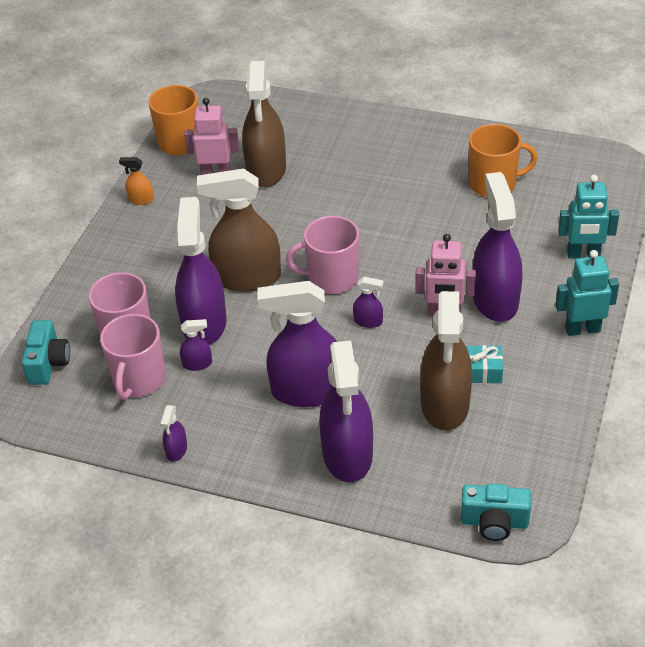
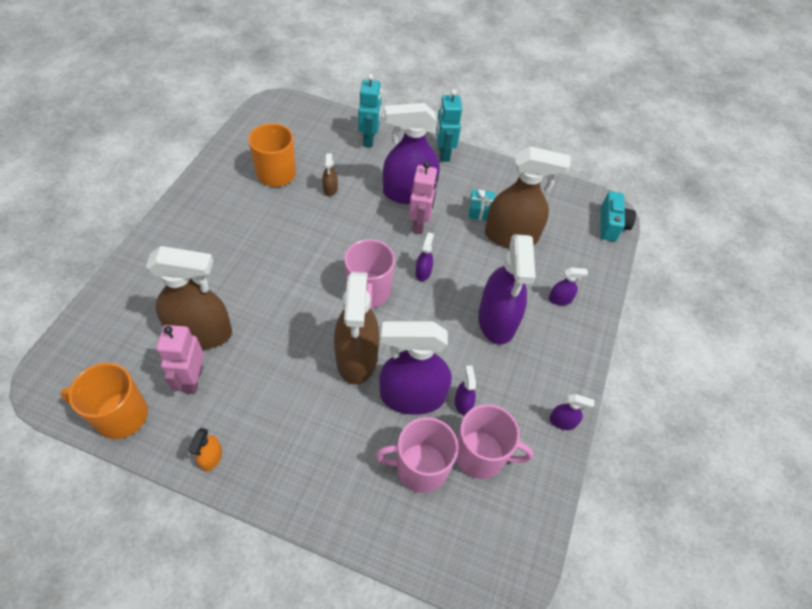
camera: 95 degrees left, 10 degrees up
(48, 363) = (454, 549): turquoise camera -> none
(347, 454) = (560, 299): purple spray bottle -> purple spray bottle, size x0.42
(481, 230) = (330, 189): none -> brown spray bottle

